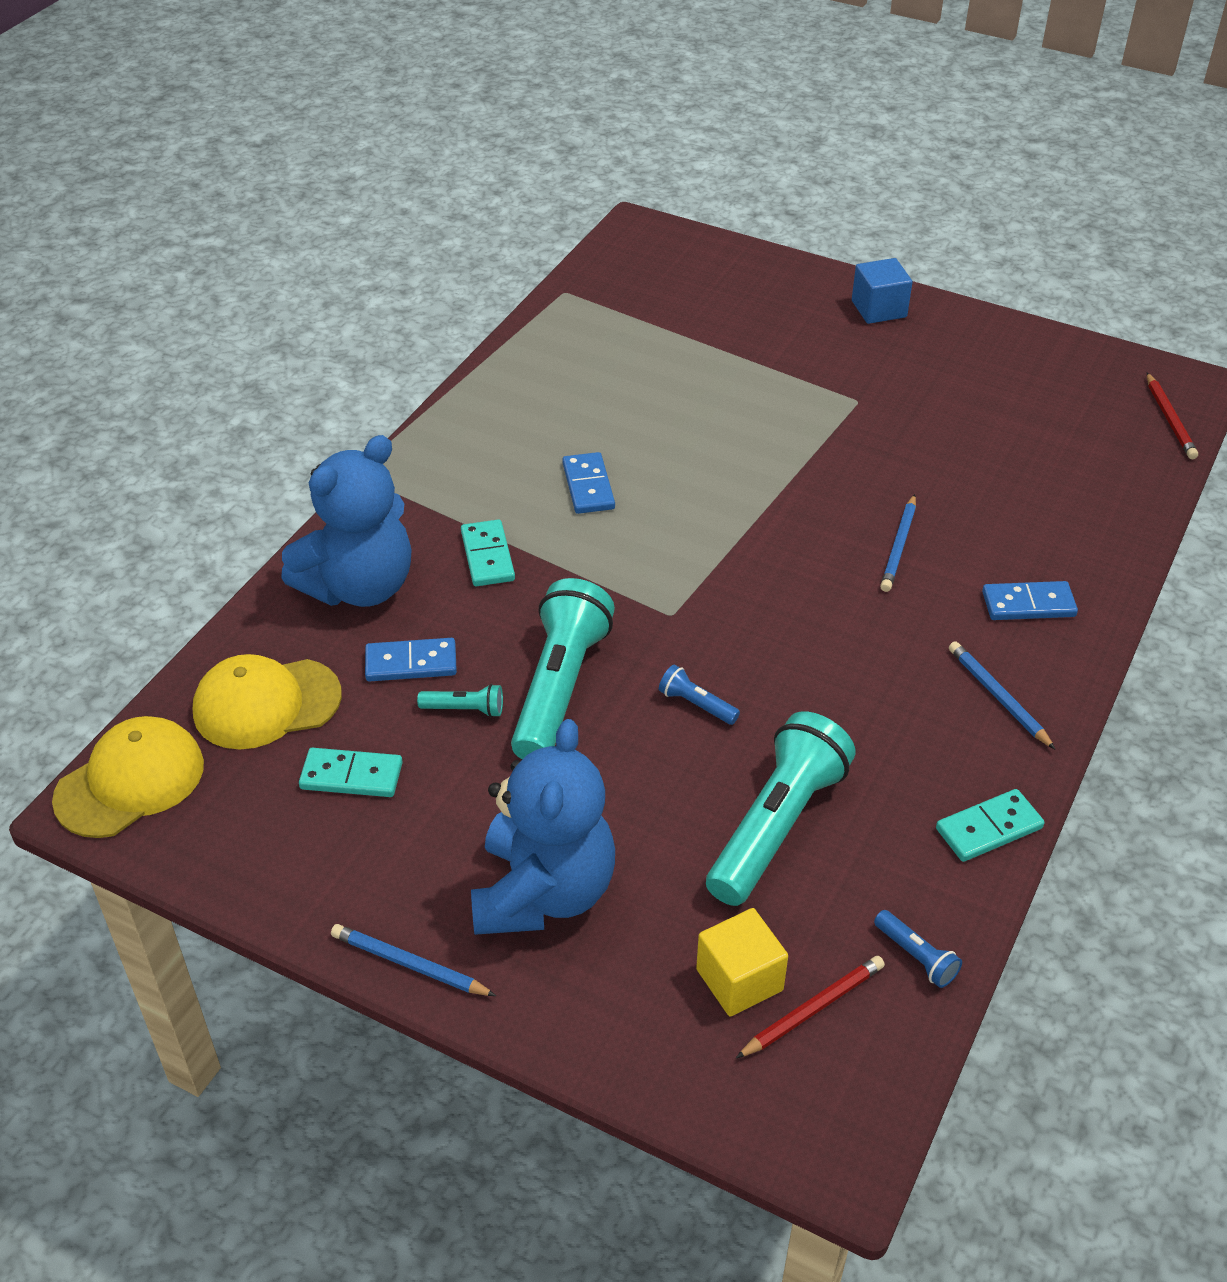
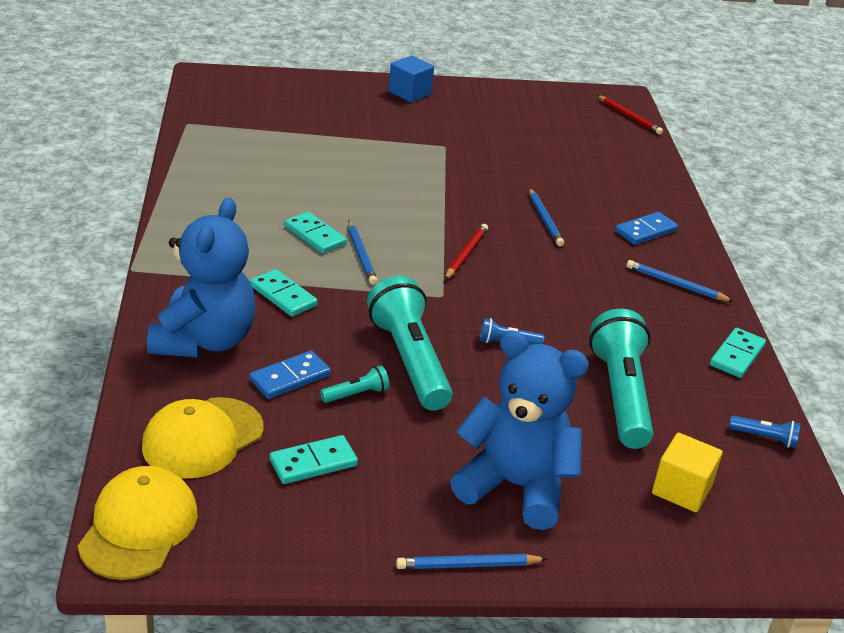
camera: 35 degrees left, 10 degrees down
(543, 892) = (515, 486): blue teddy bear -> blue teddy bear turned 45 degrees counterclockwise
(588, 486) = (315, 235): blue domino -> turquoise domino
(620, 529) = (361, 255): none -> blue pencil
(813, 1009) = (737, 489): red pencil -> red pencil (466, 254)

